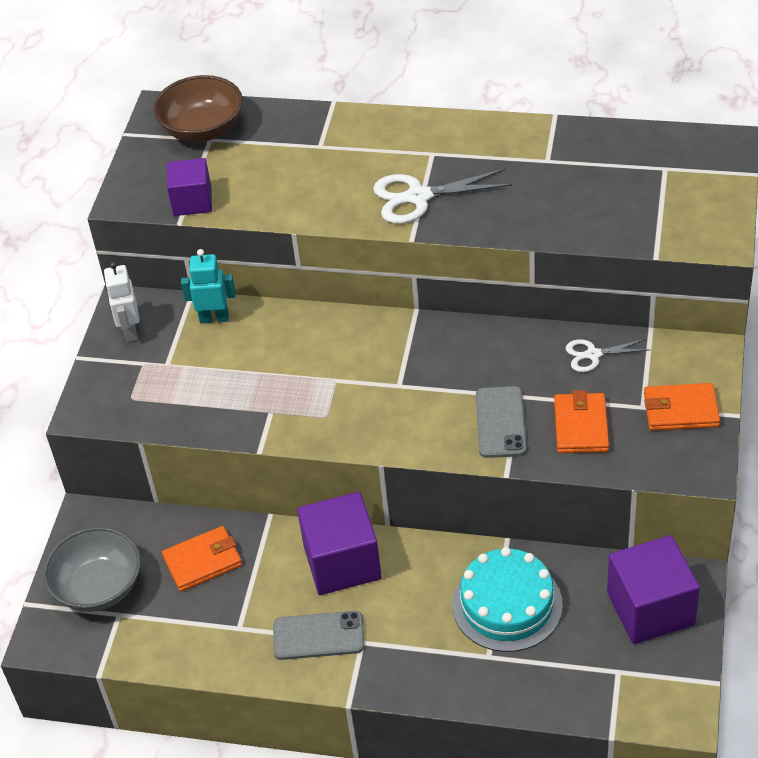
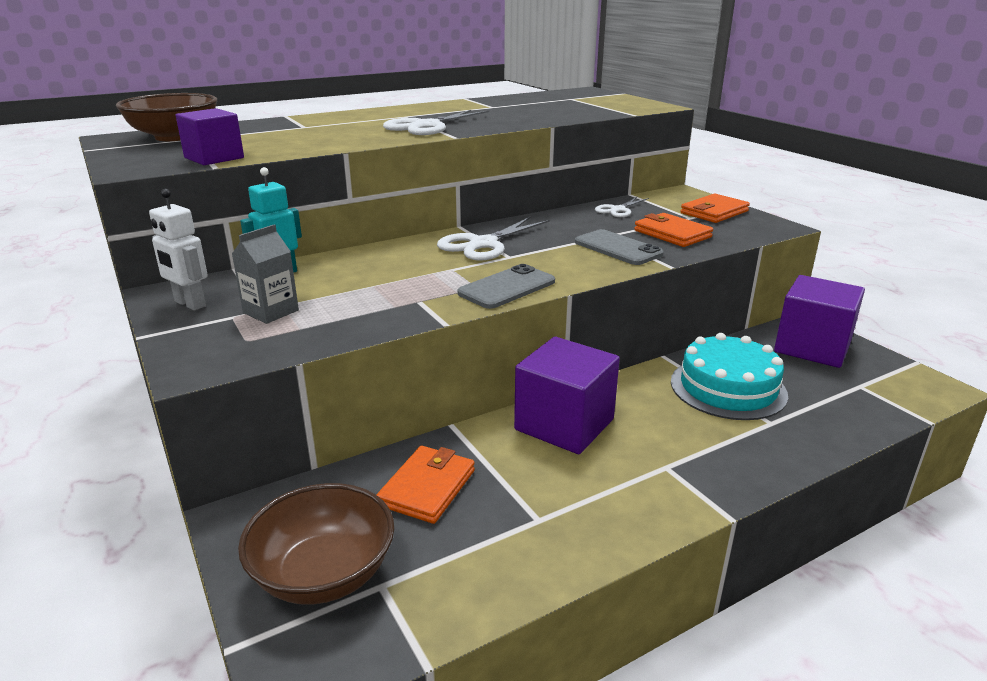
camera: 45 degrees left, 20 degrees down
(98, 587) = (324, 573): grey bowl -> brown bowl
(169, 370) = (271, 311): none -> grey carton
(318, 636) = (623, 483): grey phone -> grey phone (507, 287)
(401, 353) = (483, 244): none -> white scissors

